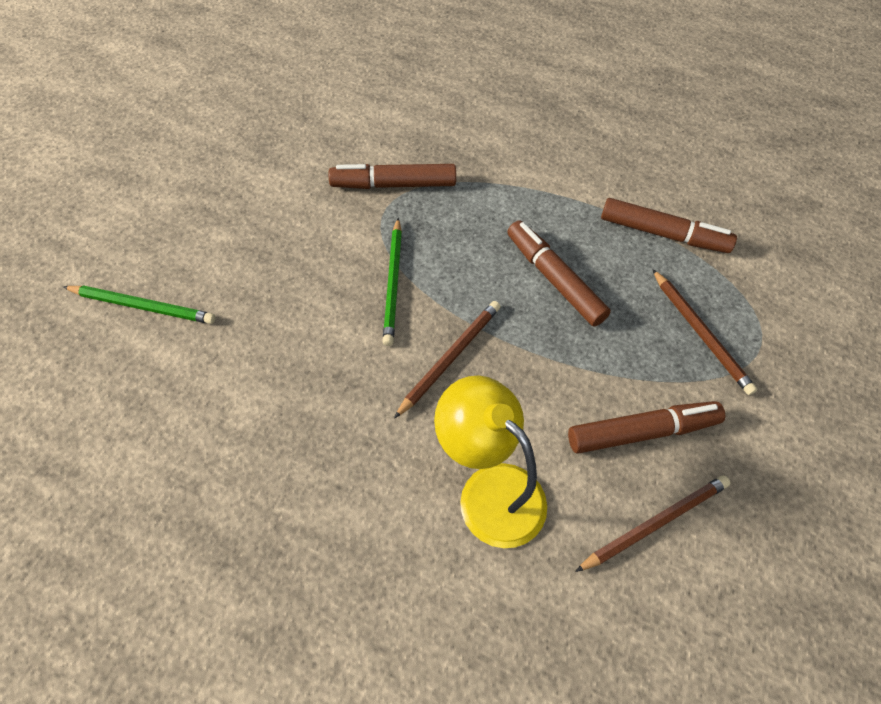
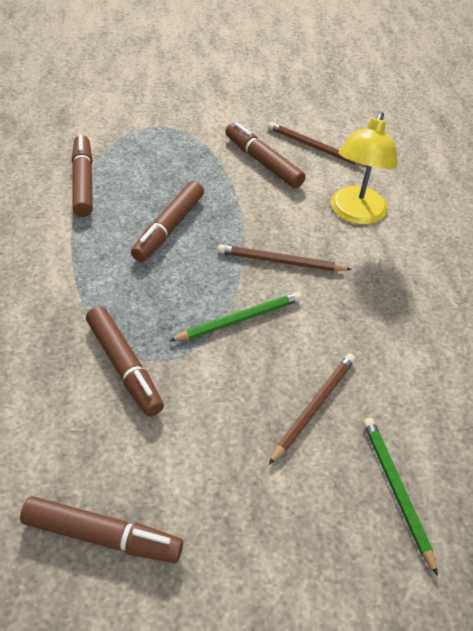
camera: 120 degrees left, 10 degrees down
(261, 128) = (102, 536): none -> brown marker
(701, 333) = (168, 150): brown pencil -> brown pencil (313, 407)

